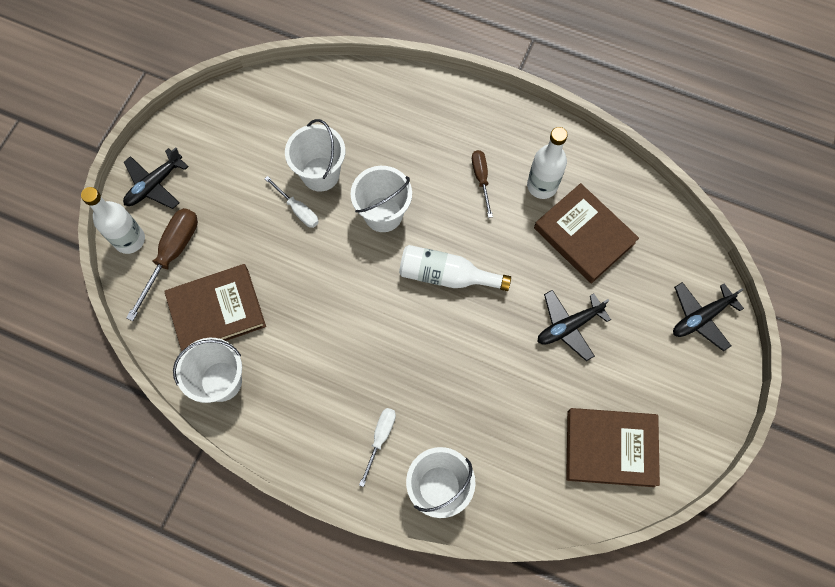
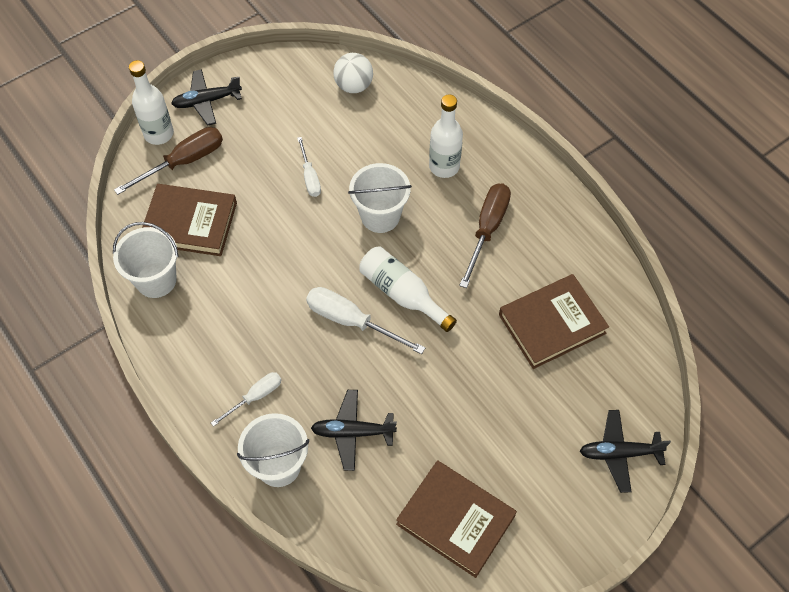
camera: 30 degrees right, 10 degrees down
(282, 102) = (354, 86): none -> white ball
(320, 174) = (348, 158): white bucket -> none
(418, 324) = (351, 321): none -> white screwdriver
(481, 179) = (487, 229): brown screwdriver -> brown screwdriver, size x1.65
(542, 186) = (540, 262): white bottle -> white bottle (444, 166)
(568, 326) = (486, 394): black plane -> black plane (353, 432)
(584, 235) = (552, 324): brown book -> brown book turned 75 degrees clockwise

